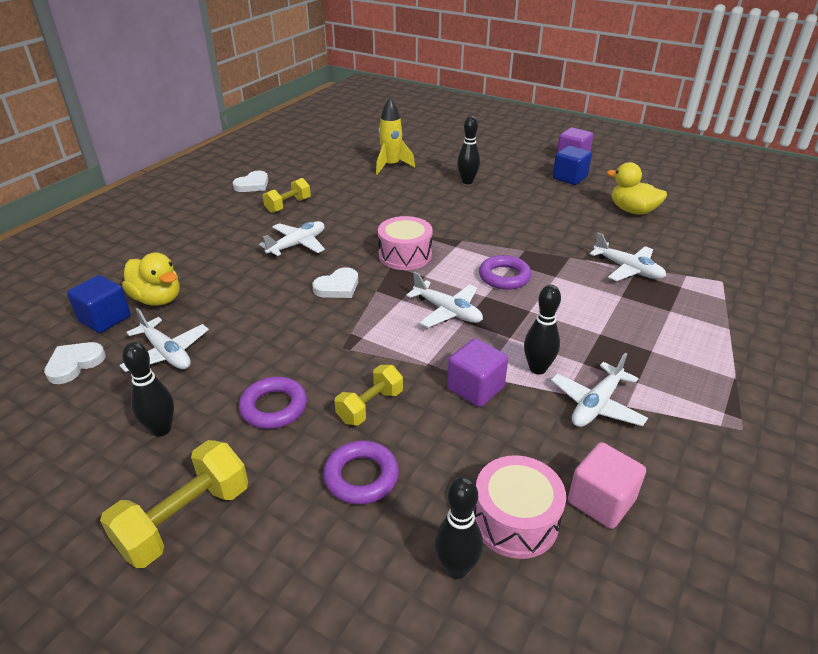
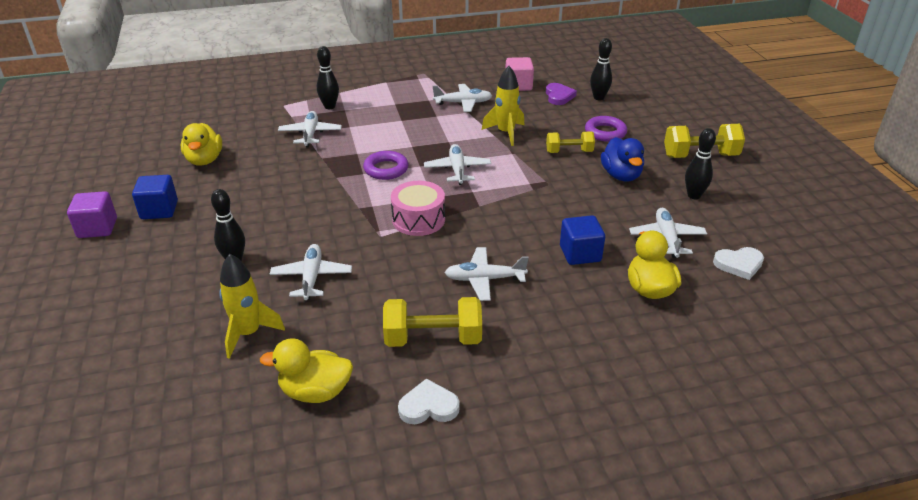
camera: 135 degrees left, 0 degrees up
(105, 319) = (703, 293): blue cube -> blue cube (580, 254)
(274, 407) = (621, 175): purple ring -> blue duck
(288, 205) = (433, 338): yellow dumbbell -> yellow dumbbell, size x1.54
(318, 166) = (315, 392): none -> yellow duck
(338, 287) = (501, 222): white heart -> none
(408, 195) = (312, 277): none -> white plane
(475, 388) = (506, 133): purple cube -> yellow rocket
(515, 520) = (559, 96): pink drum -> purple heart
(537, 368) = (462, 124): black bowling pin -> black bowling pin (329, 106)

